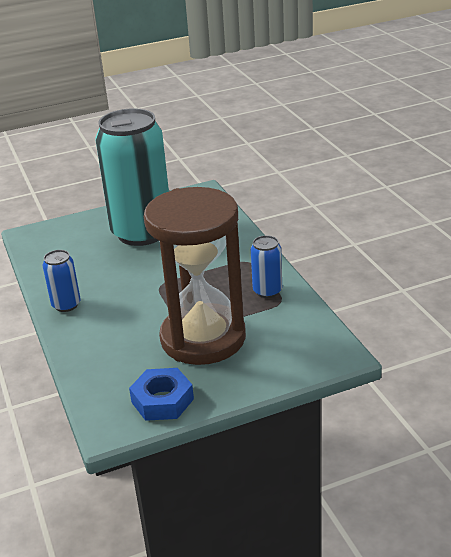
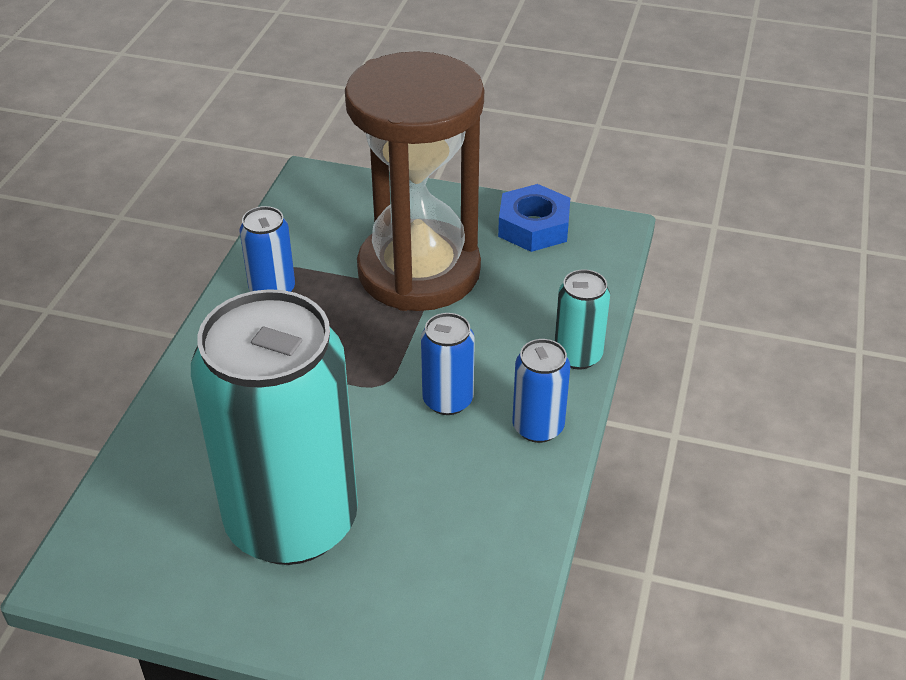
camera: 145 degrees left, 10 degrees up
(70, 343) = (578, 355): none -> turquoise can
(121, 294) = (447, 400): none -> blue can

